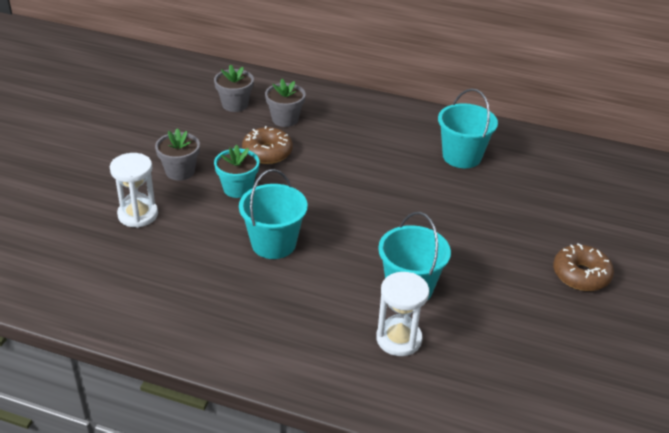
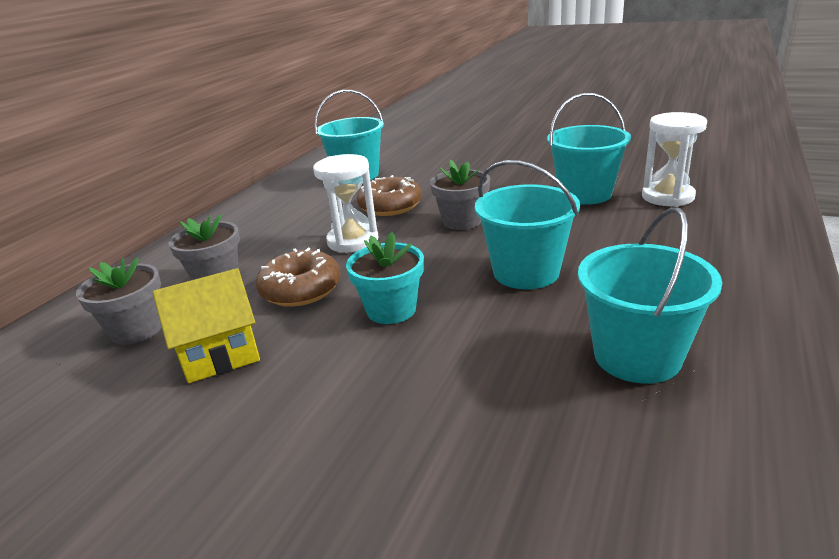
camera: 80 degrees left, 10 degrees down
(138, 215) = (461, 421): white hourglass -> white hourglass (353, 241)
(173, 278) = (637, 356): none -> turquoise bucket
(180, 171) = (326, 377): grey flower pot -> grey flower pot (462, 221)
(207, 135) = (220, 353): none -> yellow house
(581, 275) = (540, 137): brown donut -> brown donut (390, 206)

